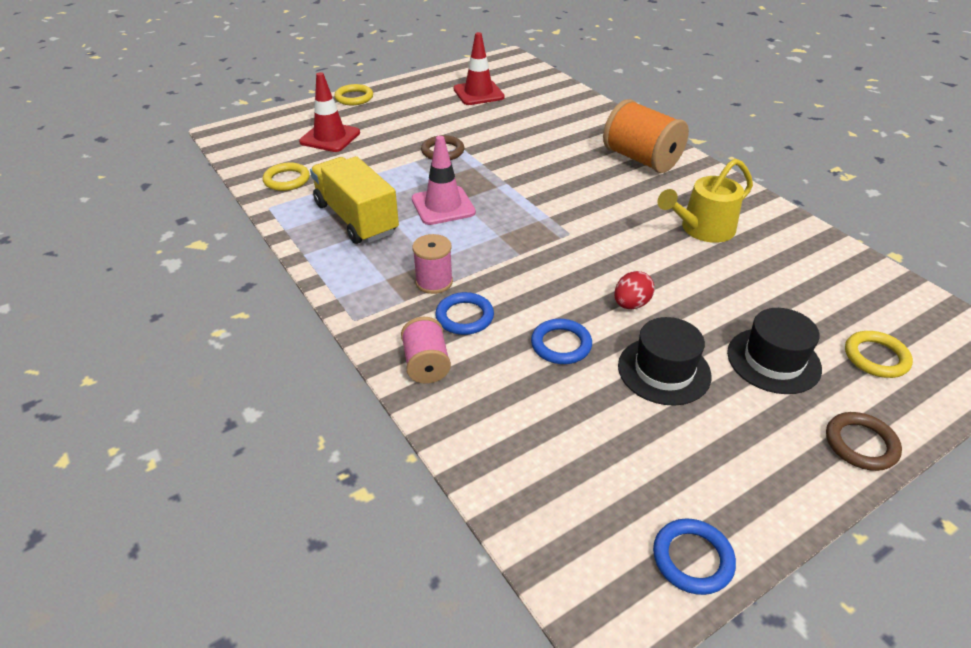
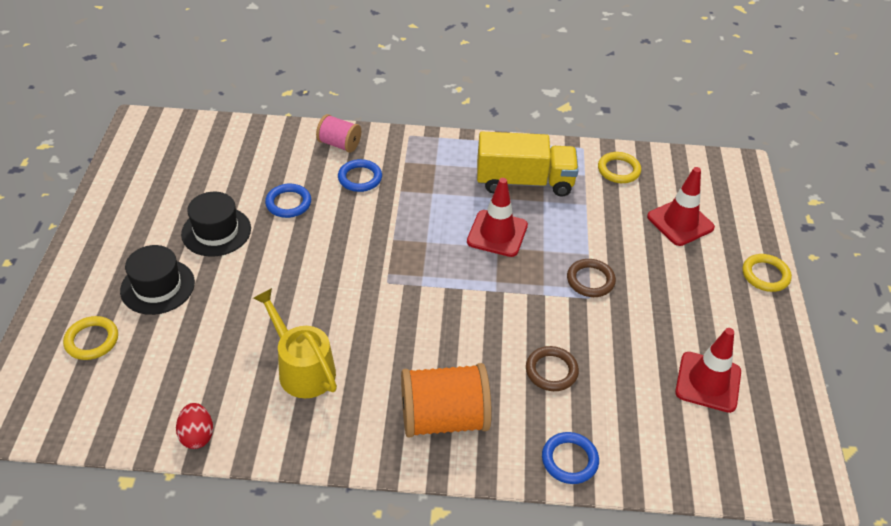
camera: 125 degrees right, 5 degrees up
(434, 282) = (408, 182): pink spool -> none
(443, 206) = (497, 233): pink traffic cone -> red traffic cone
(631, 304) = (280, 258): red egg -> red egg (197, 435)
(692, 559) = (124, 161): blue ring -> blue ring (569, 460)
(702, 229) = (302, 369): yellow watering can -> yellow watering can turned 45 degrees counterclockwise
(861, 444) = (73, 269): brown ring -> brown ring (551, 371)

